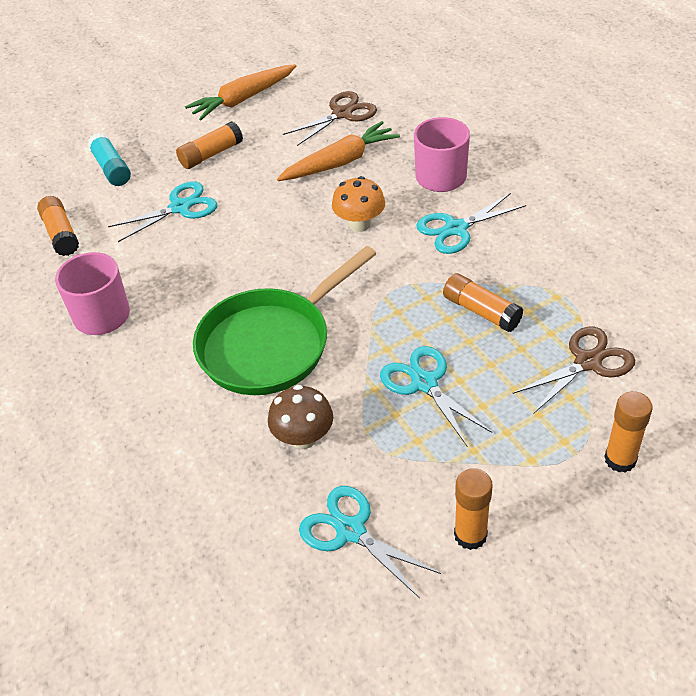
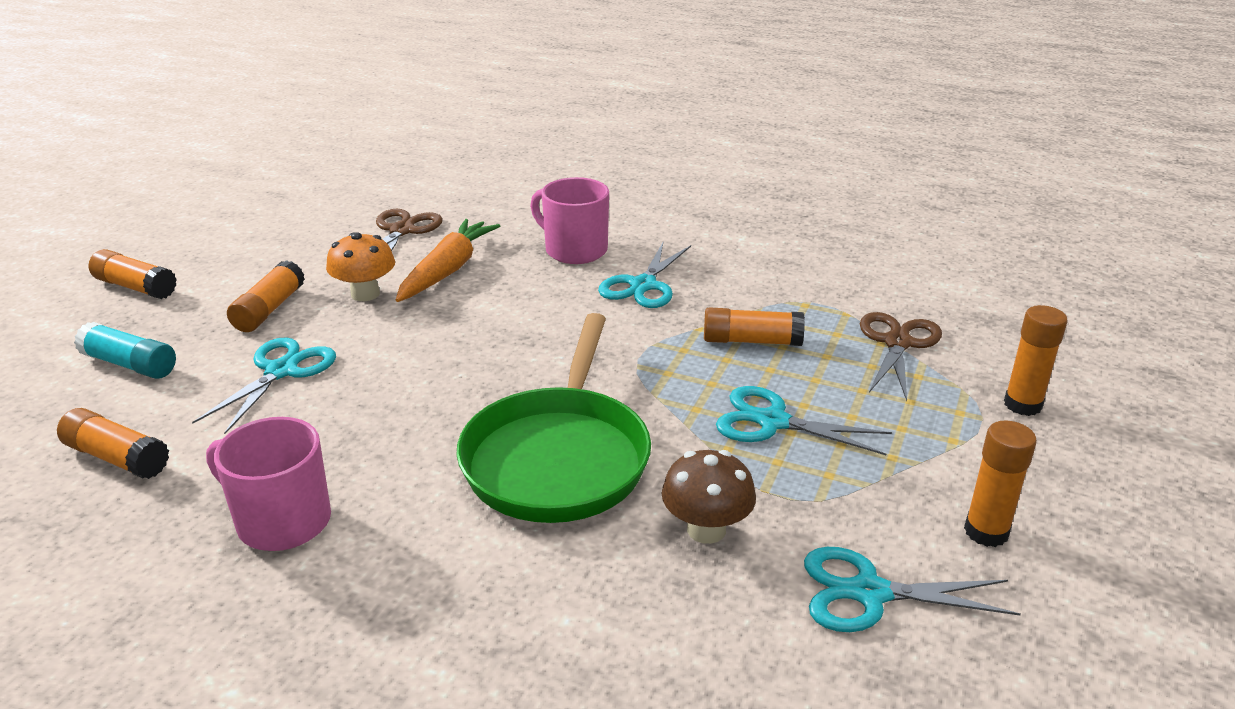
camera: 40 degrees left, 15 degrees down
(156, 106) = (136, 287): none -> orange glue stick
(243, 99) = (258, 250): orange carrot -> none
(359, 224) = (534, 314): orange mushroom -> orange mushroom (365, 294)

